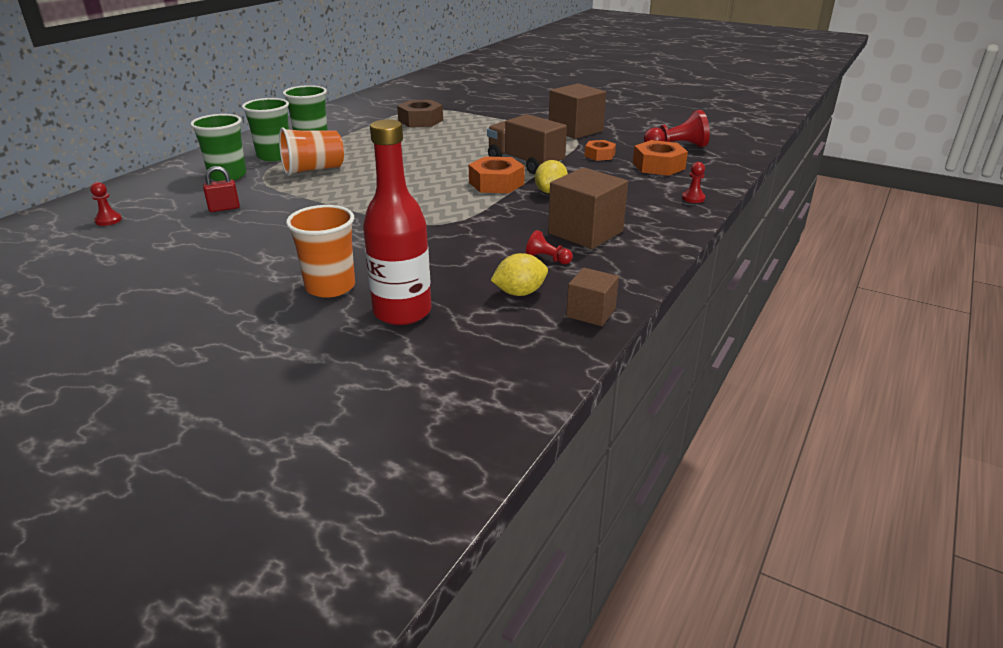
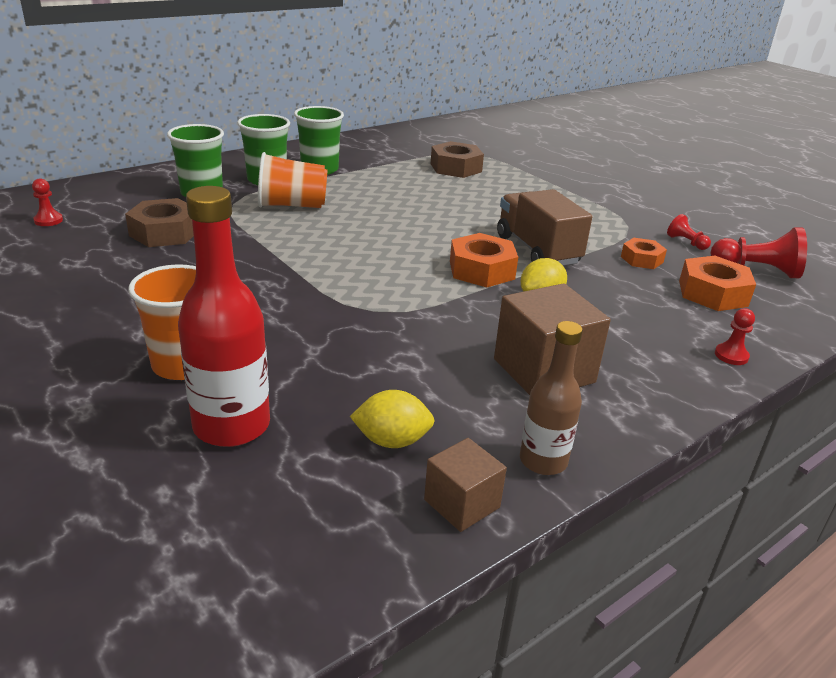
camera: 20 degrees right, 0 degrees up
(224, 208) = (165, 232): red padlock -> brown nut
(547, 259) = (465, 398): red pawn -> red pawn (686, 242)
(575, 130) = (634, 217): brown cube -> none
(622, 279) = (543, 461): none -> brown bottle

